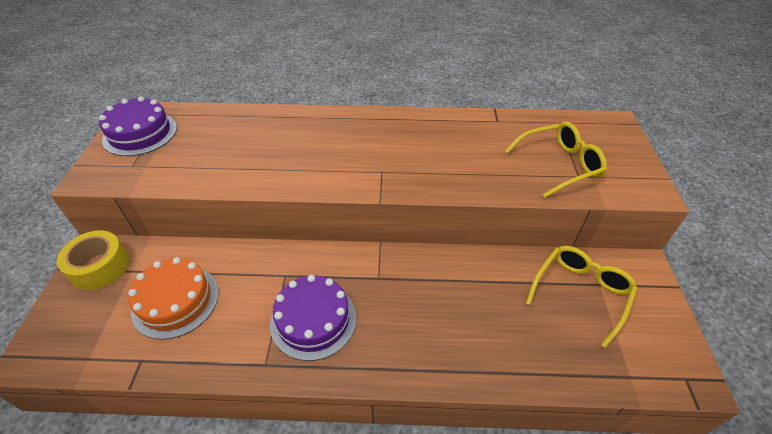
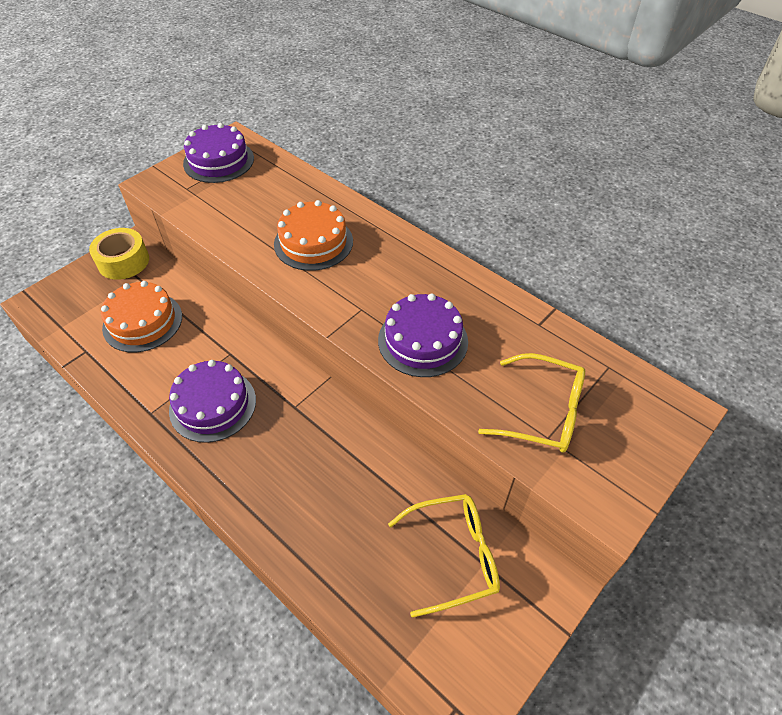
camera: 40 degrees right, 5 degrees up
(293, 149) = (313, 242): none -> orange cake
(445, 167) = (423, 340): none -> purple cake

